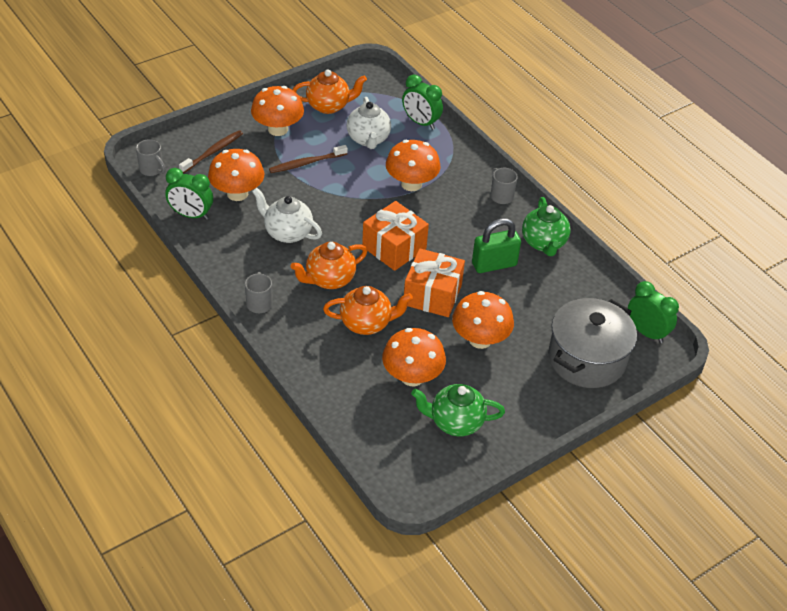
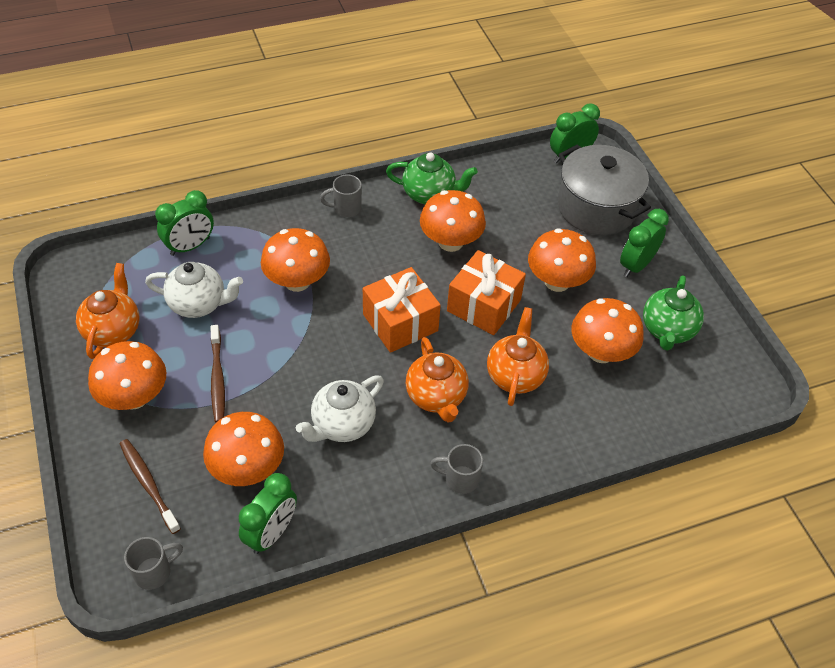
camera: 75 degrees left, 5 degrees up
(494, 264) = (450, 242): green padlock -> orange mushroom
(525, 394) = (636, 265): none -> green clock

